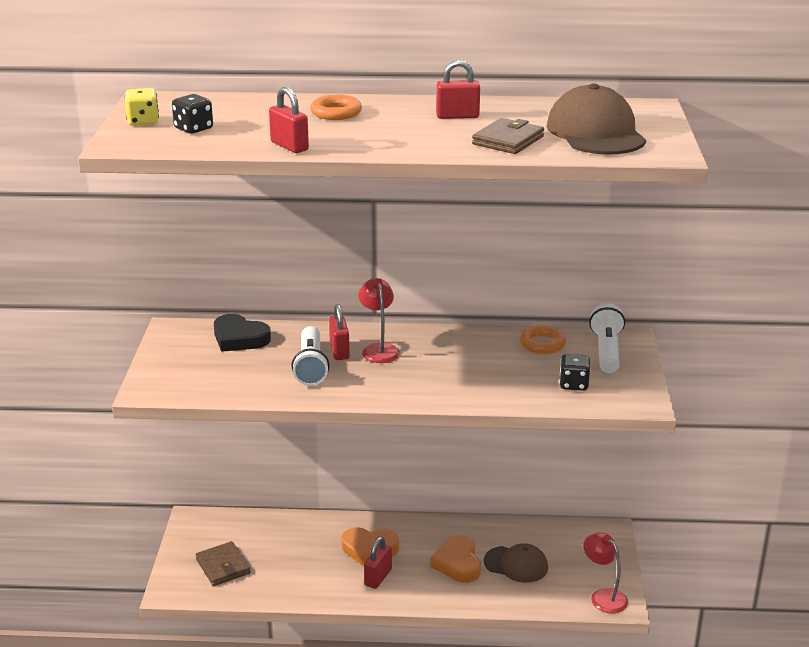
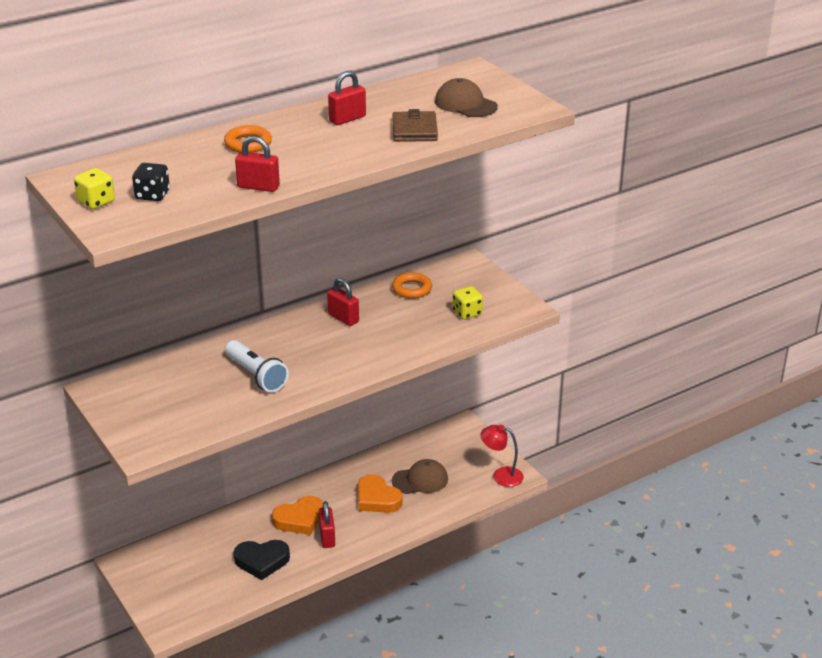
camera: 35 degrees left, 5 degrees up
(223, 566) = (192, 587): brown wallet -> none
(239, 338) = (167, 374): black heart -> black heart (262, 561)
(339, 351) = (264, 353): red padlock -> red padlock (343, 318)
(379, 349) = (294, 340): red lamp -> none
(573, 384) = (467, 313): black dice -> yellow dice
(595, 132) = (465, 104): brown cap -> brown cap, size x0.66
(606, 351) = (462, 277): white flashlight -> none

